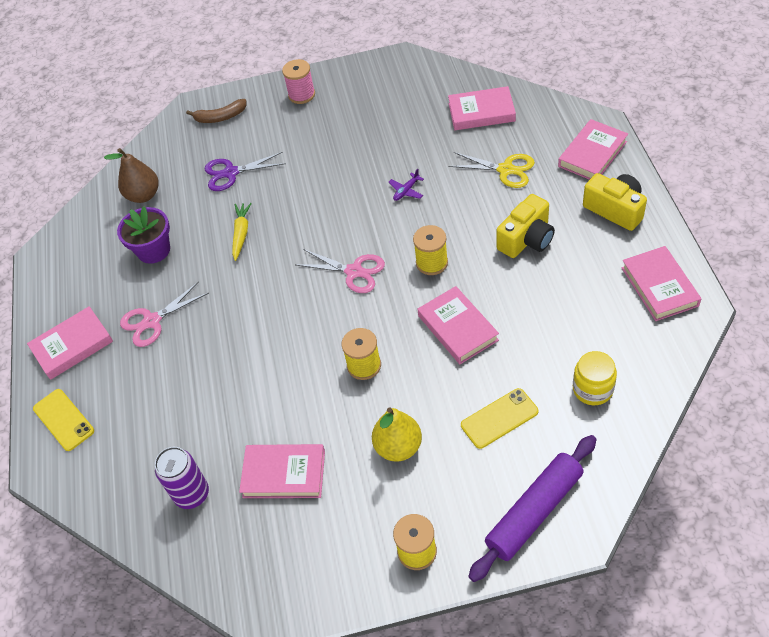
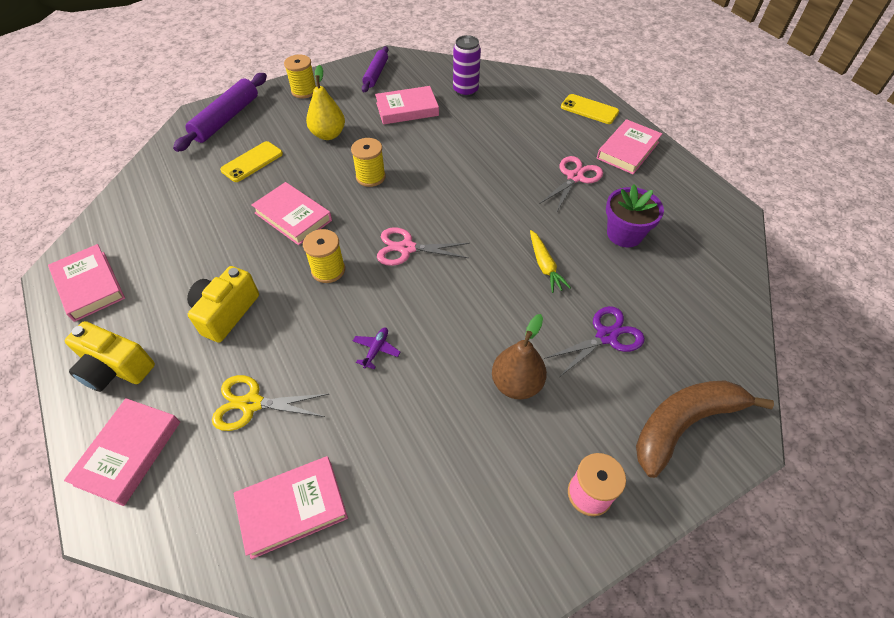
camera: 155 degrees right, 0 degrees up
(143, 195) = (687, 289): brown pear -> brown pear (516, 384)
(220, 117) = (684, 424): brown banana -> brown banana, size x1.73
(301, 568) = (376, 74): none -> purple rolling pin
(592, 389) = (173, 192): yellow jar -> none

